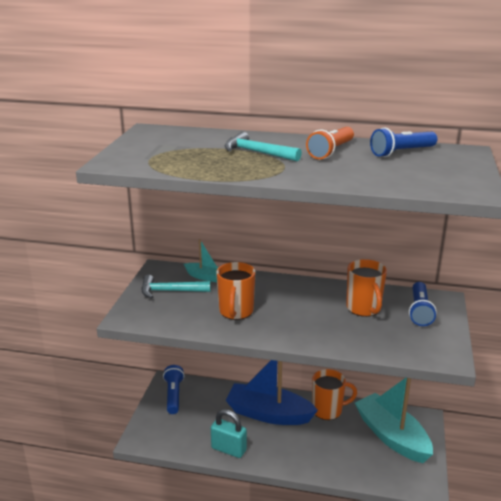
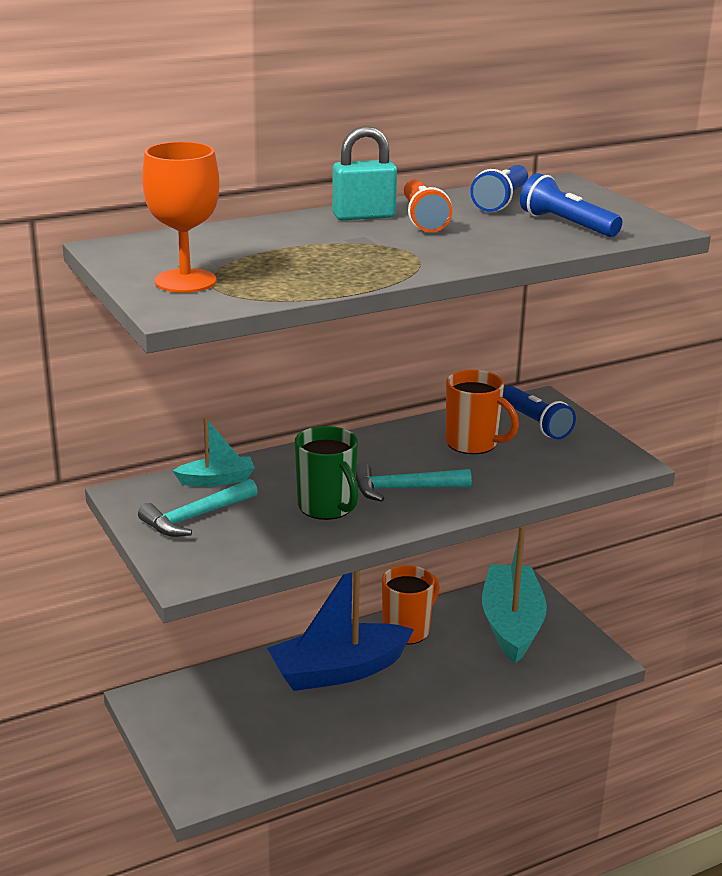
camera: 40 degrees left, 0 degrees up
(144, 152) = (185, 281): none -> orange goblet
(174, 395) = (176, 712): blue flashlight -> blue flashlight (566, 224)
(229, 449) = (338, 739): turquoise padlock -> turquoise padlock (363, 216)
(236, 311) = (327, 507): orange mug -> green mug
(257, 152) = (339, 243): turquoise hammer -> turquoise hammer (404, 489)
(391, 436) = (511, 624): turquoise boat -> turquoise boat turned 75 degrees clockwise

